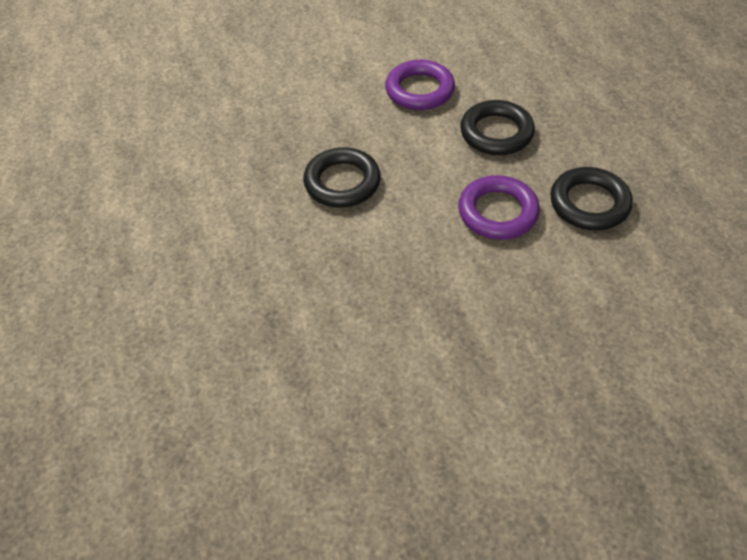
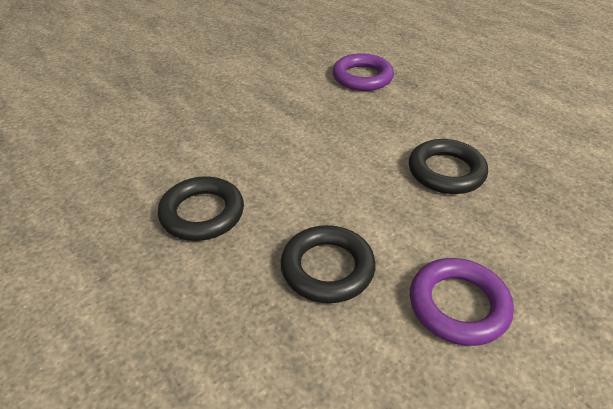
camera: 155 degrees right, 10 degrees down
(497, 212) = (289, 183): purple ring -> purple ring (362, 77)

